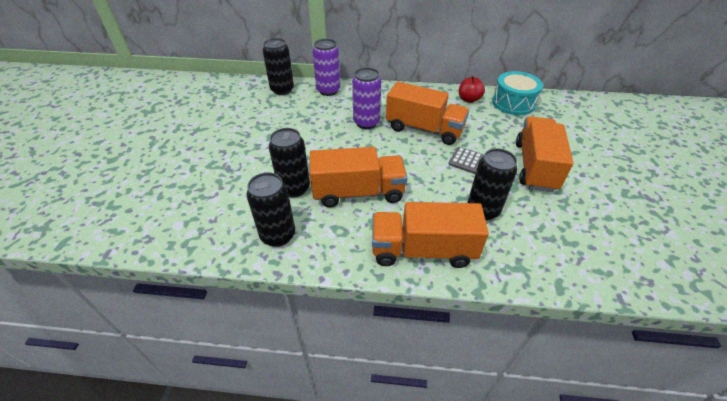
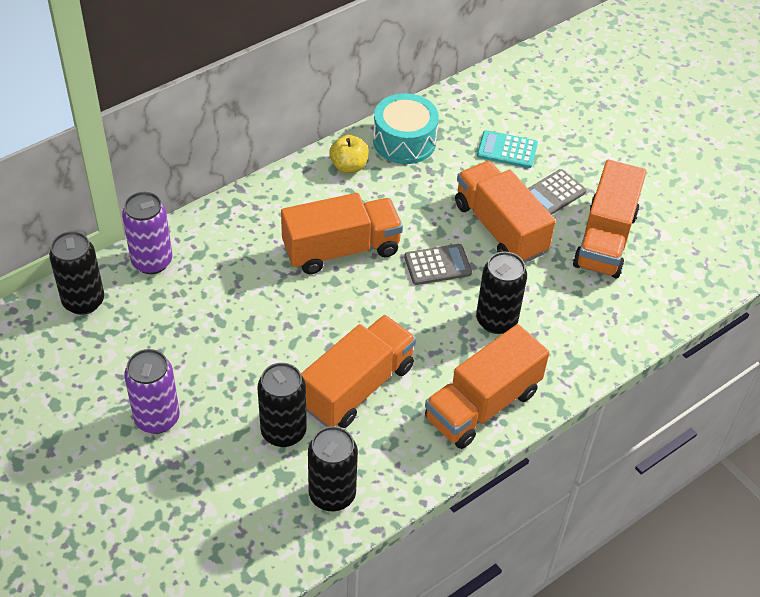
camera: 45 degrees left, 5 degrees up
(366, 123) = (263, 284): purple can -> purple can (157, 418)
(469, 99) = (349, 166): red apple -> yellow apple
(578, 133) = (507, 150): none -> turquoise calculator
(592, 167) = (553, 194): none -> grey calculator
(613, 210) = (605, 239): none -> orange truck

